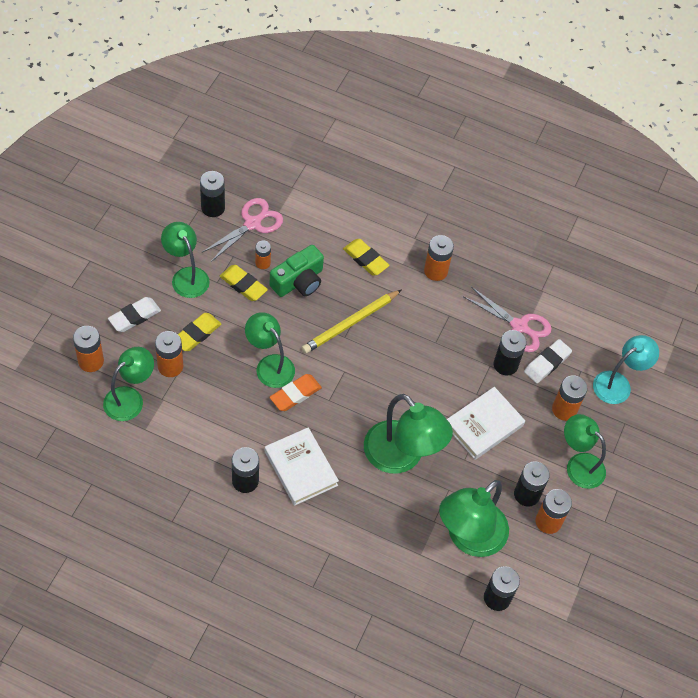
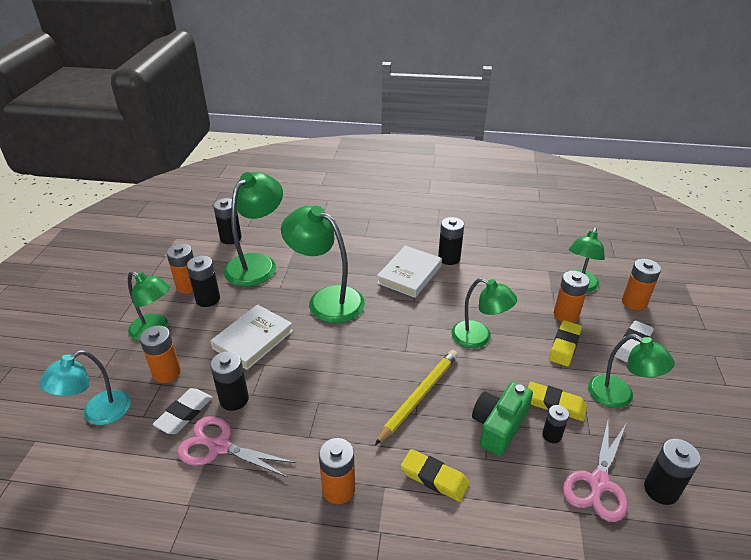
camera: 170 degrees right, 20 degrees down
(262, 263) = (551, 435): orange battery -> black battery
(295, 394) = (442, 321): orange eraser -> none
(301, 468) = (409, 274): white book -> white book turned 75 degrees clockwise

